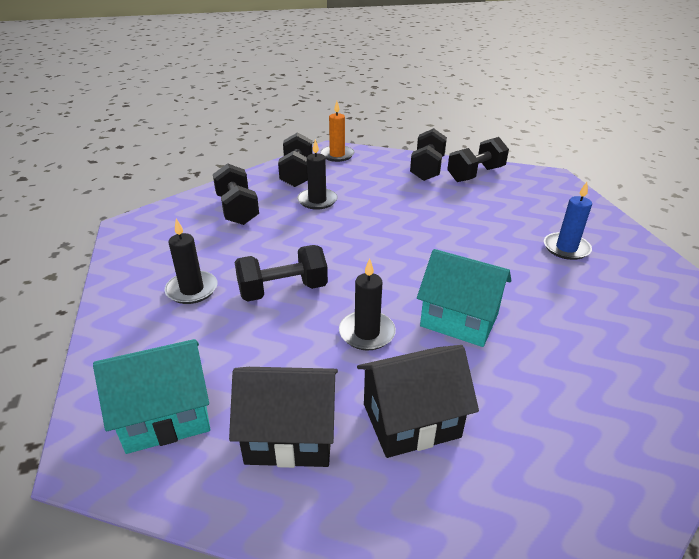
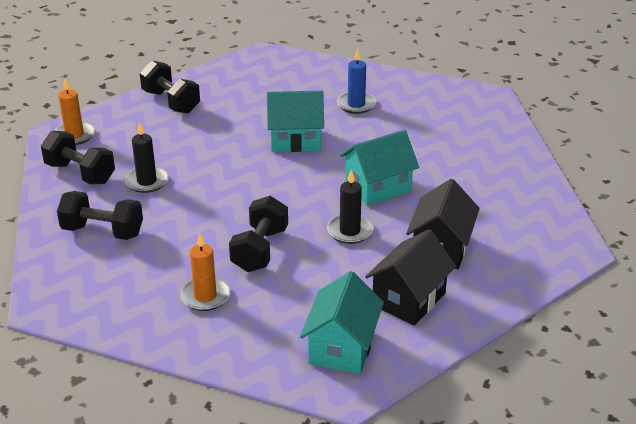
camera: 55 degrees left, 0 degrees up
(192, 290) = (205, 296): black candle -> orange candle
(463, 240) = (295, 140): none -> turquoise house
(475, 174) = (213, 84): black dumbbell -> none

